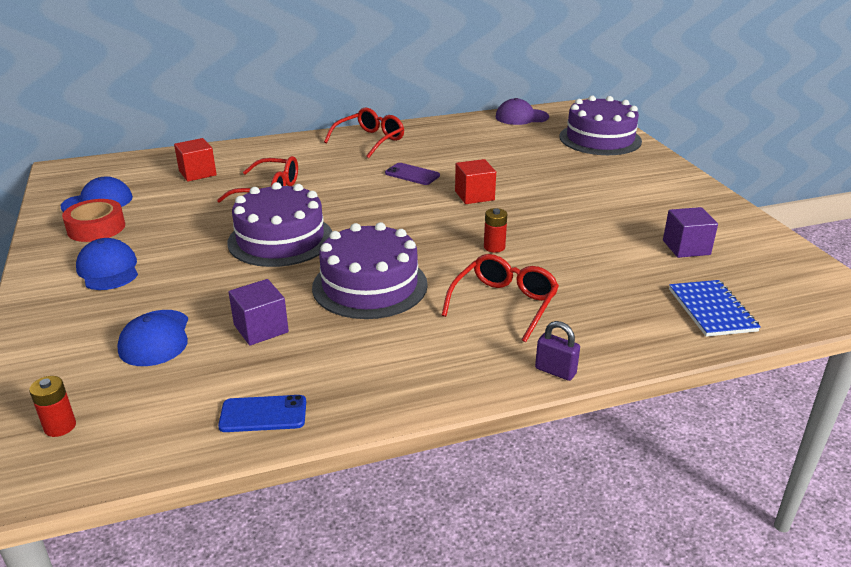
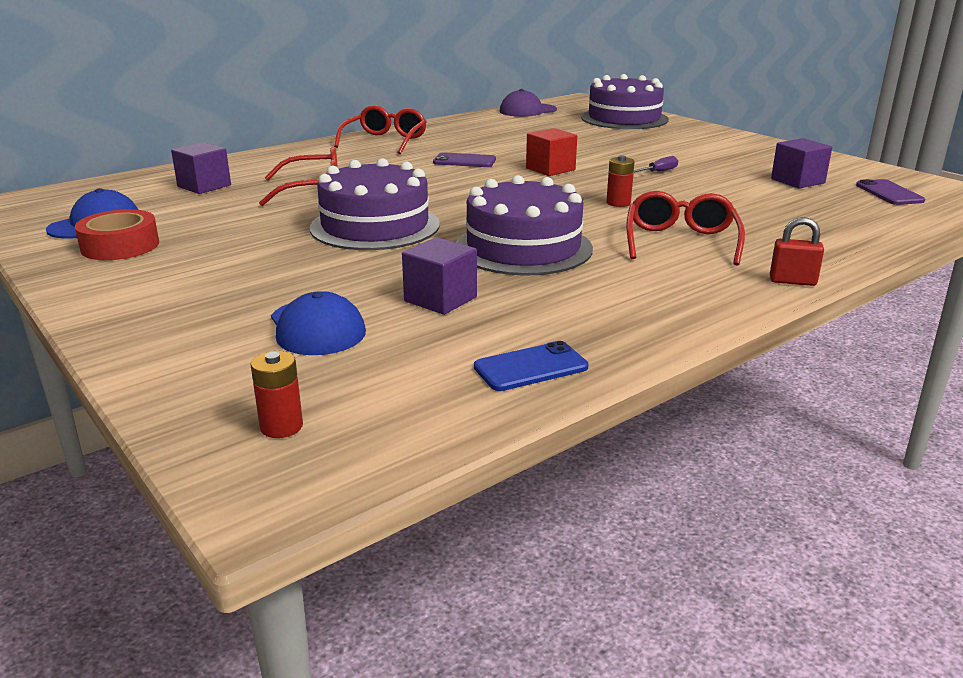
camera: 20 degrees left, 5 degrees down
(108, 269) = (180, 279): blue cap -> none
(197, 173) = (204, 186): red cube -> purple cube
(555, 371) = (792, 281): purple padlock -> red padlock
(565, 214) = (658, 172): none -> purple screwdriver
(712, 310) = (874, 218): blue notebook -> none
(762, 279) = (889, 193): none -> purple phone

